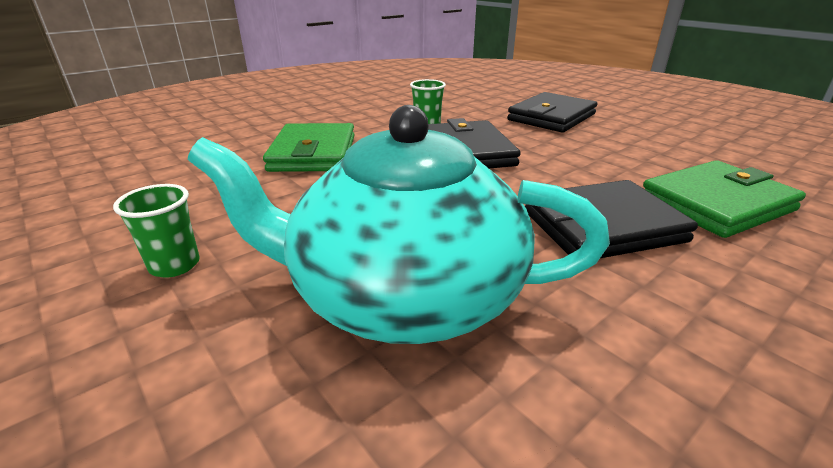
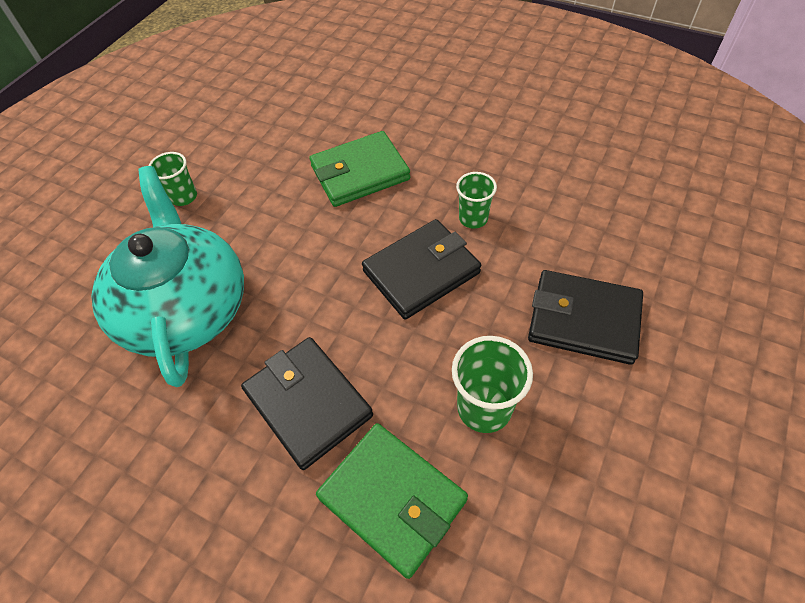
camera: 70 degrees right, 25 degrees up
(622, 156) = (484, 408): none -> green cup

